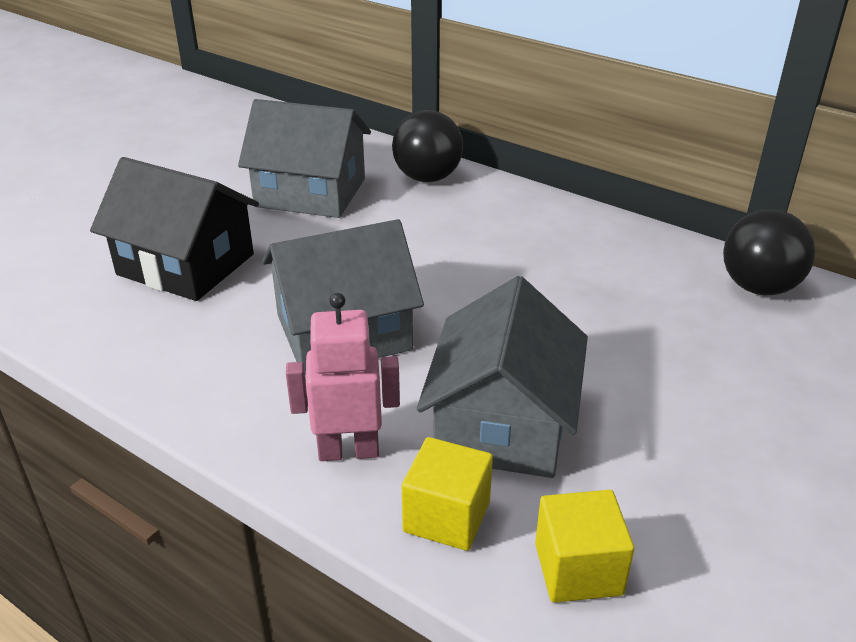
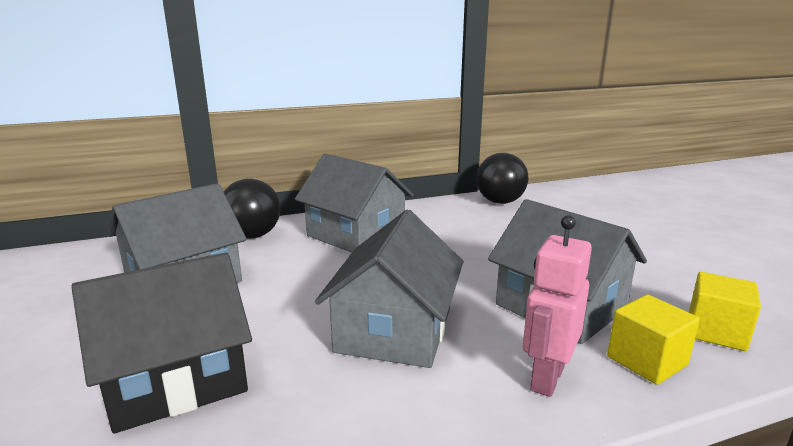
camera: 55 degrees left, 15 degrees down
(507, 229) = (355, 234): none -> grey house

